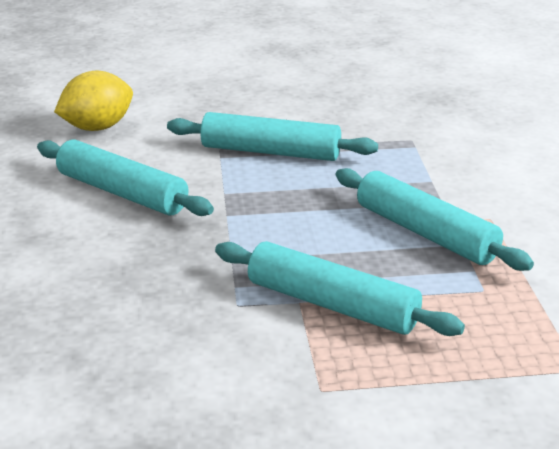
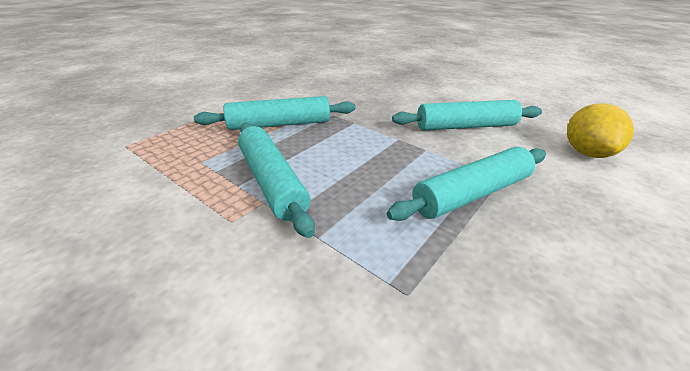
camera: 135 degrees right, 5 degrees up
(425, 233) = (271, 182): turquoise rolling pin -> turquoise rolling pin turned 60 degrees clockwise

